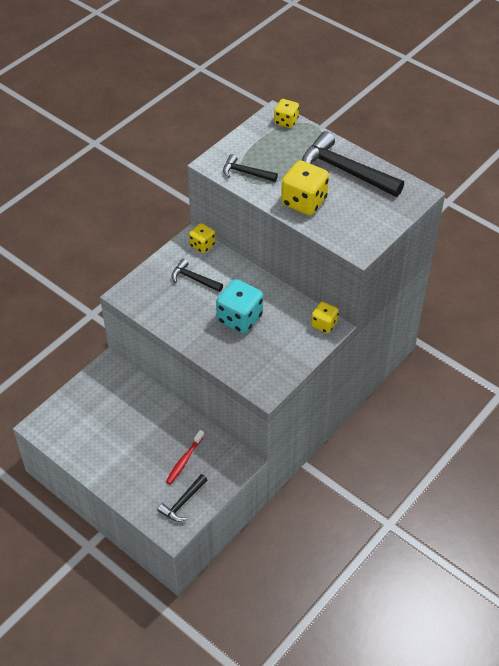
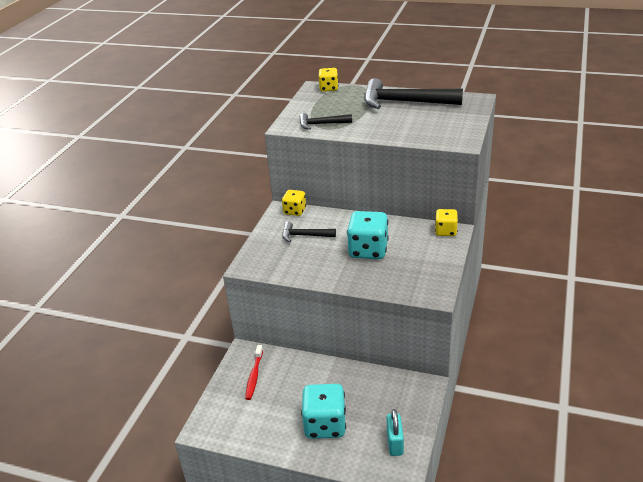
camera: 20 degrees left, 15 degrees down
(137, 463) = (325, 425): none -> turquoise dice
(183, 502) = (395, 443): black hammer -> turquoise padlock
(184, 460) = (370, 405): red toothbrush -> red toothbrush (254, 375)
(304, 202) = (388, 128): yellow dice -> none

